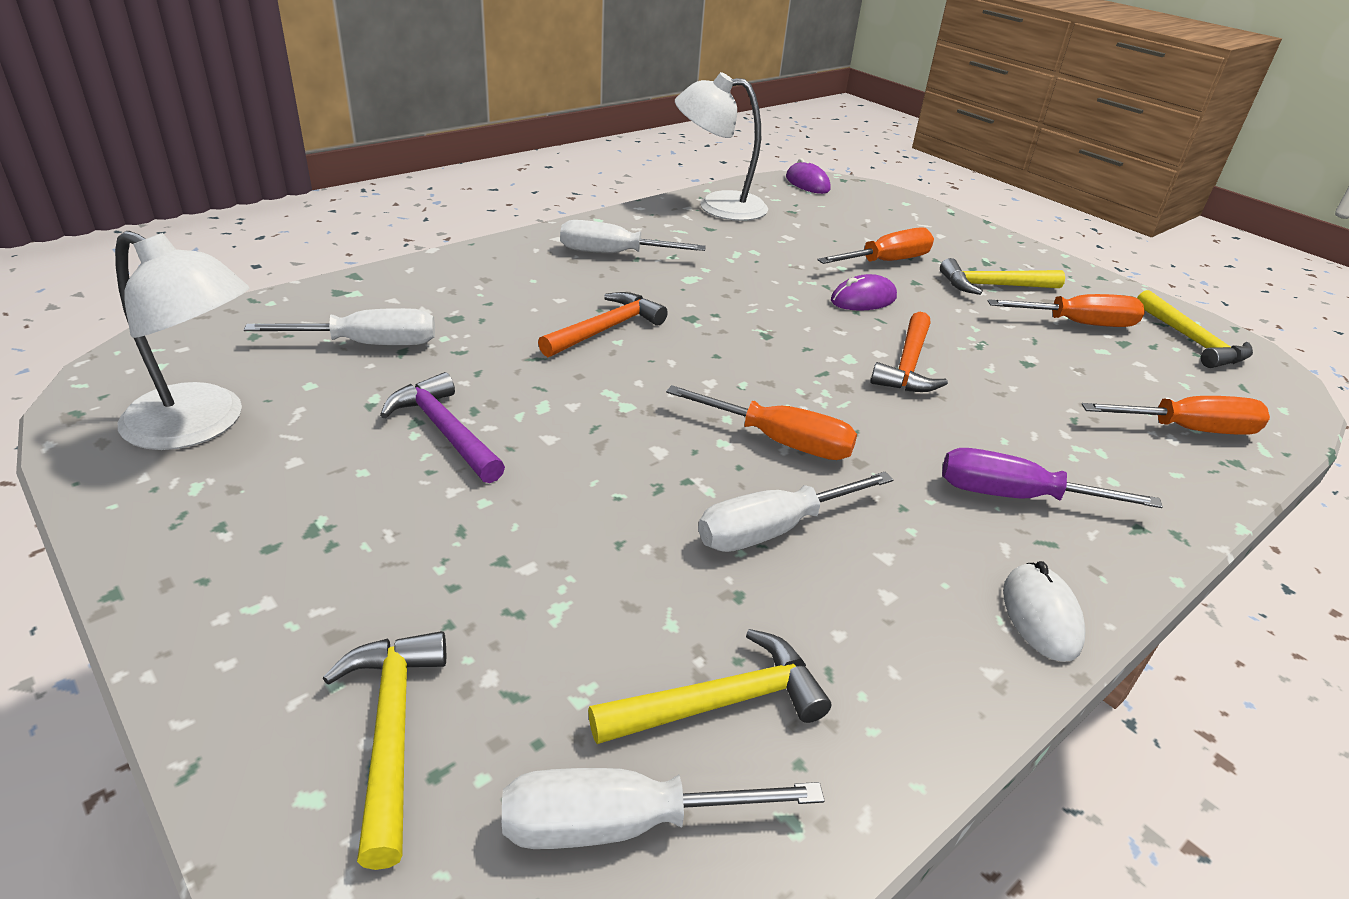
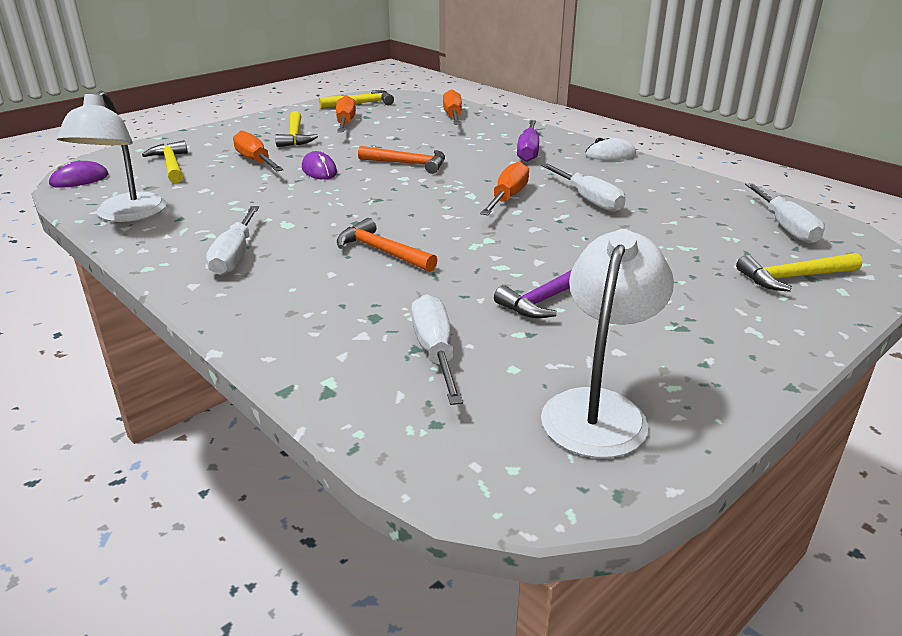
camera: 90 degrees left, 5 degrees down
(721, 702) = (710, 211): yellow hammer -> yellow hammer (171, 165)

